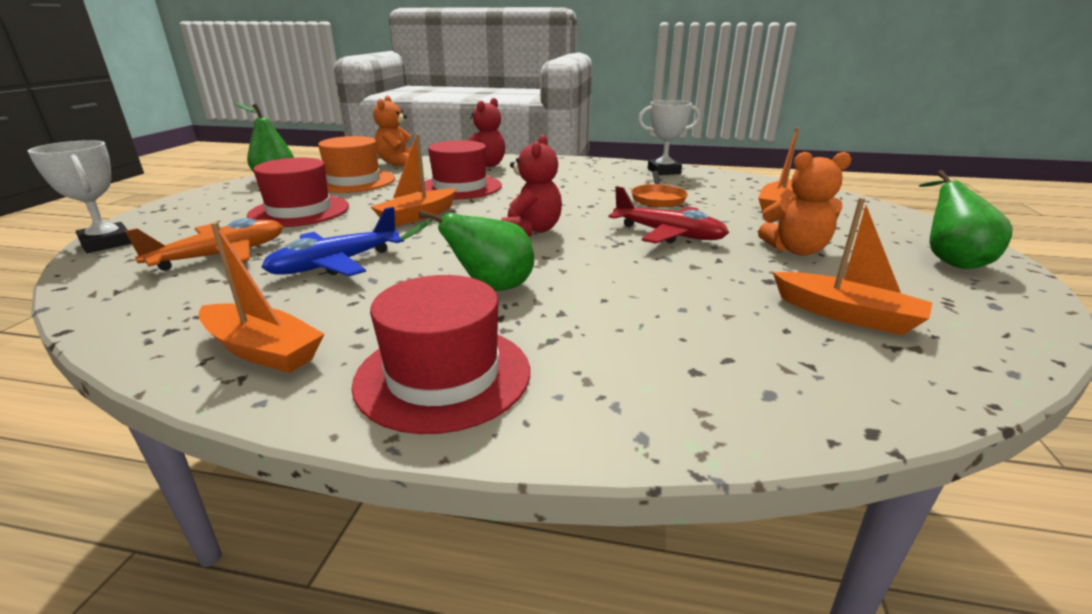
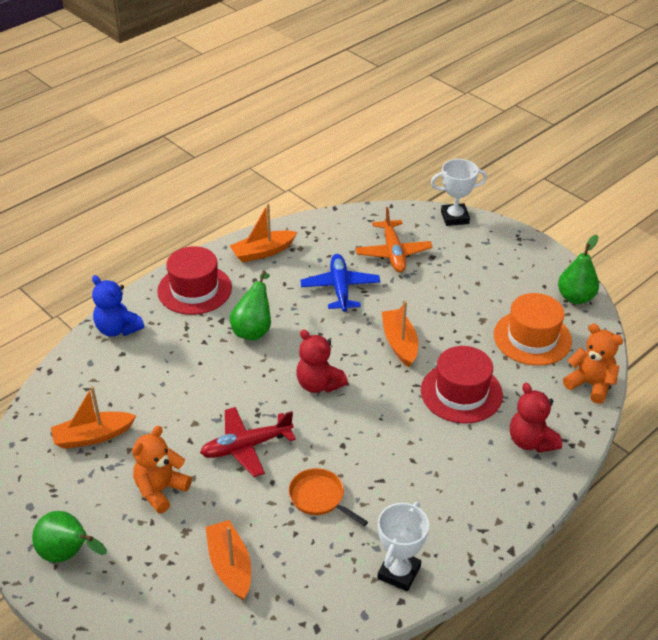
camera: 125 degrees right, 15 degrees up
(299, 211) = (461, 294): red hat -> none
(655, 410) = (118, 329): none -> blue teddy bear

